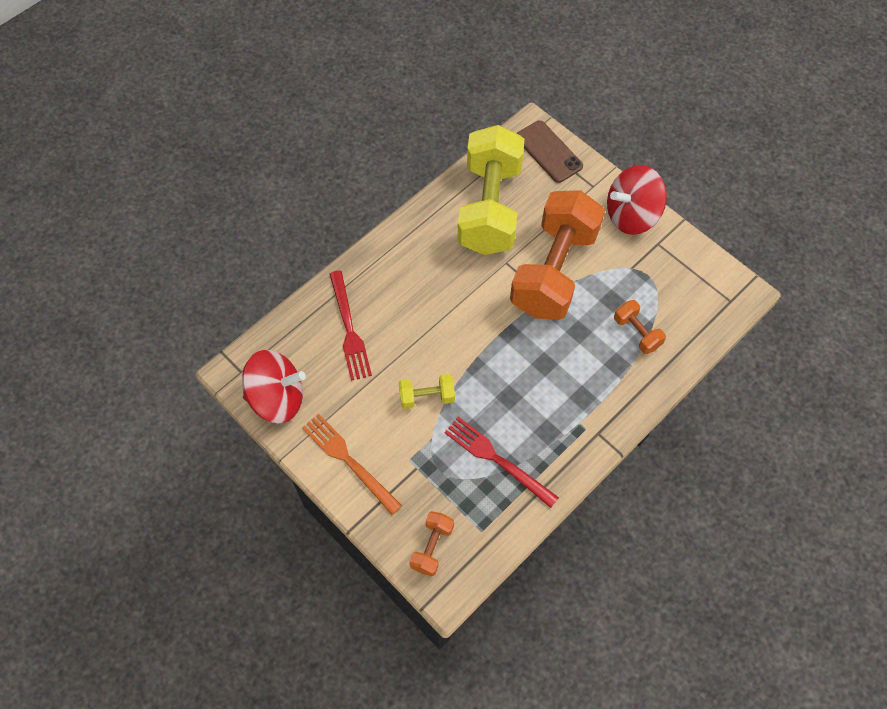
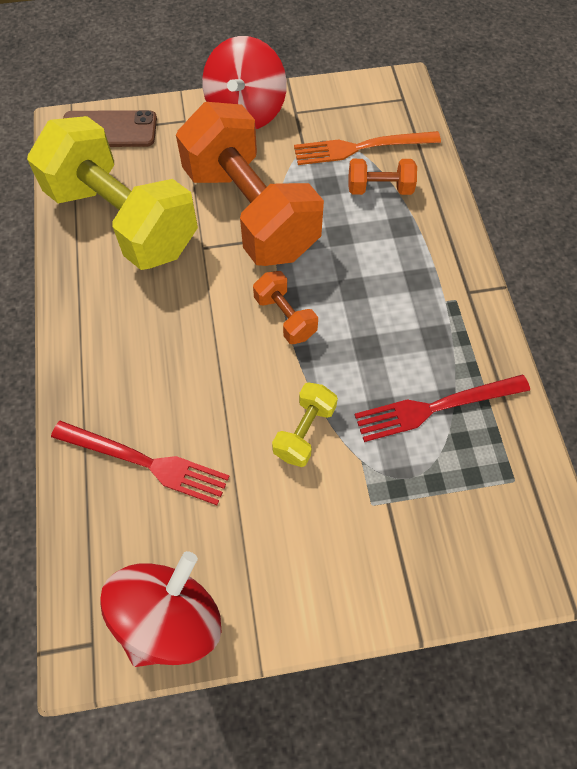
camera: 55 degrees left, 0 degrees up
(349, 461) = (325, 578): orange fork -> orange fork (361, 147)
(432, 547) = (503, 550): orange dumbbell -> orange dumbbell (285, 317)

